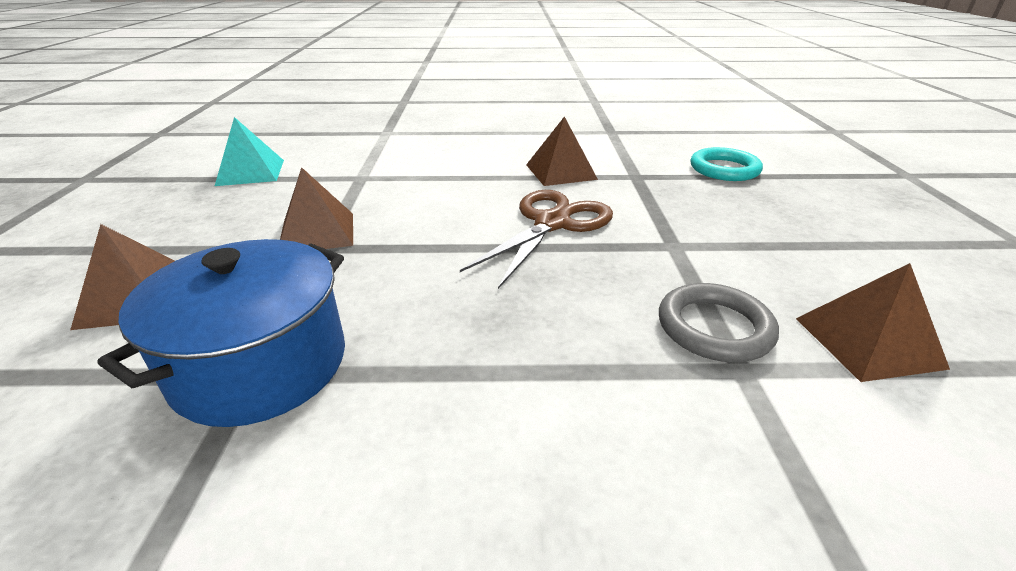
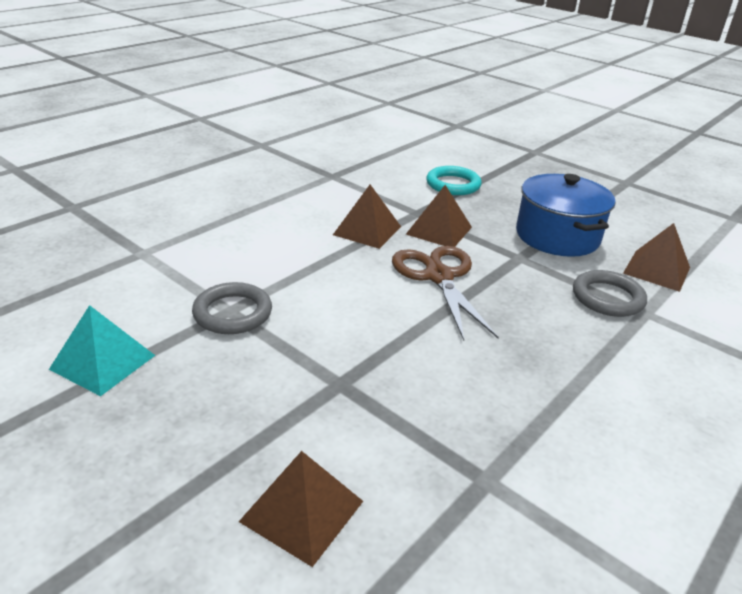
camera: 50 degrees left, 0 degrees up
(261, 365) = (480, 472): blue pot -> blue pot (557, 236)
(317, 232) = (309, 375): brown pyramid -> brown pyramid (439, 230)
(359, 179) = (232, 313): none -> grey ring

